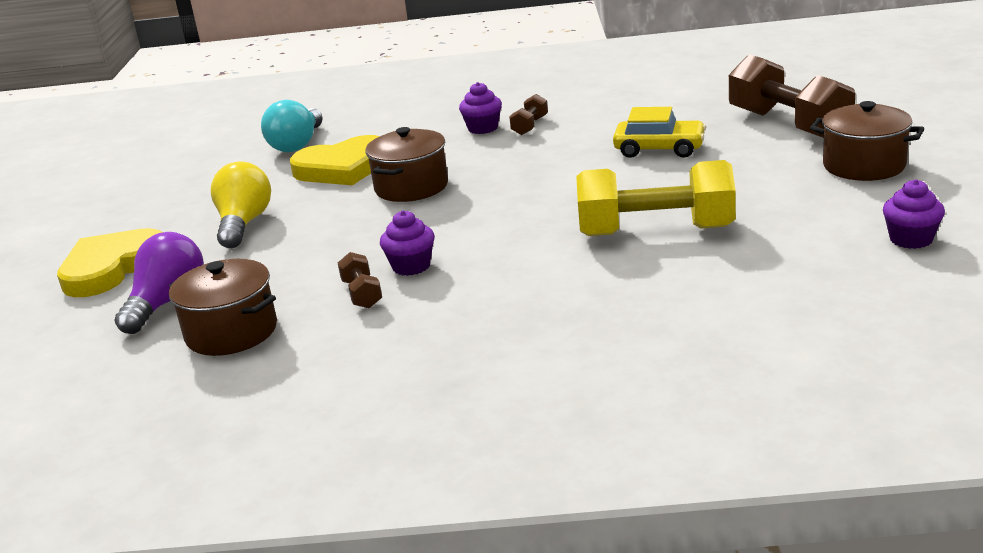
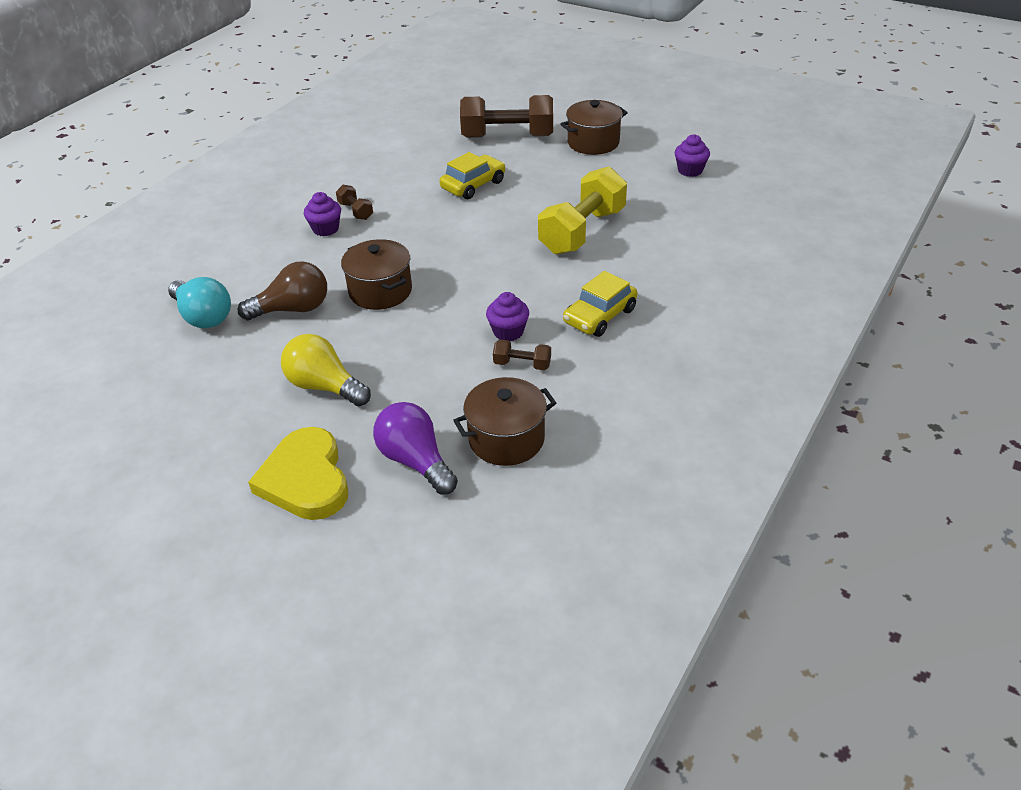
camera: 60 degrees left, 15 degrees up
(343, 168) = (293, 309): yellow heart -> brown light bulb
(497, 302) = (599, 316): none -> yellow car

